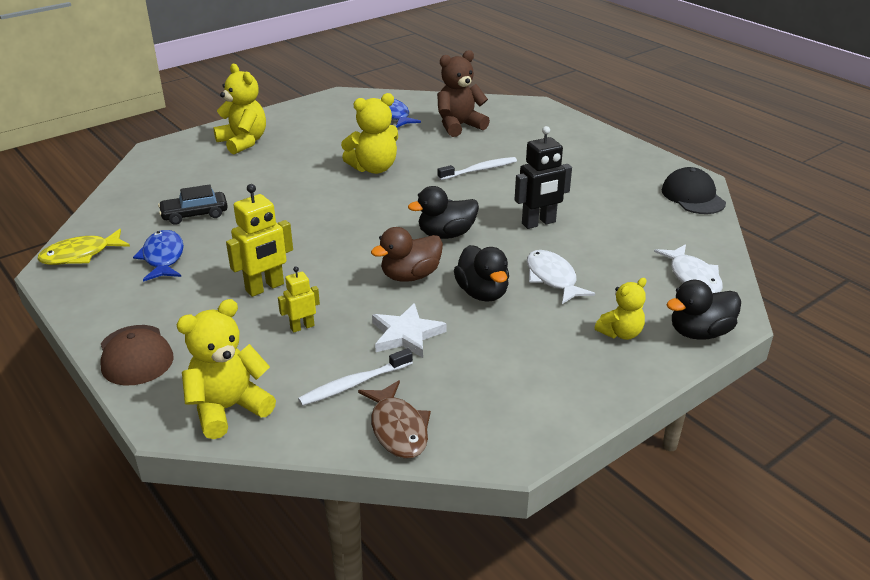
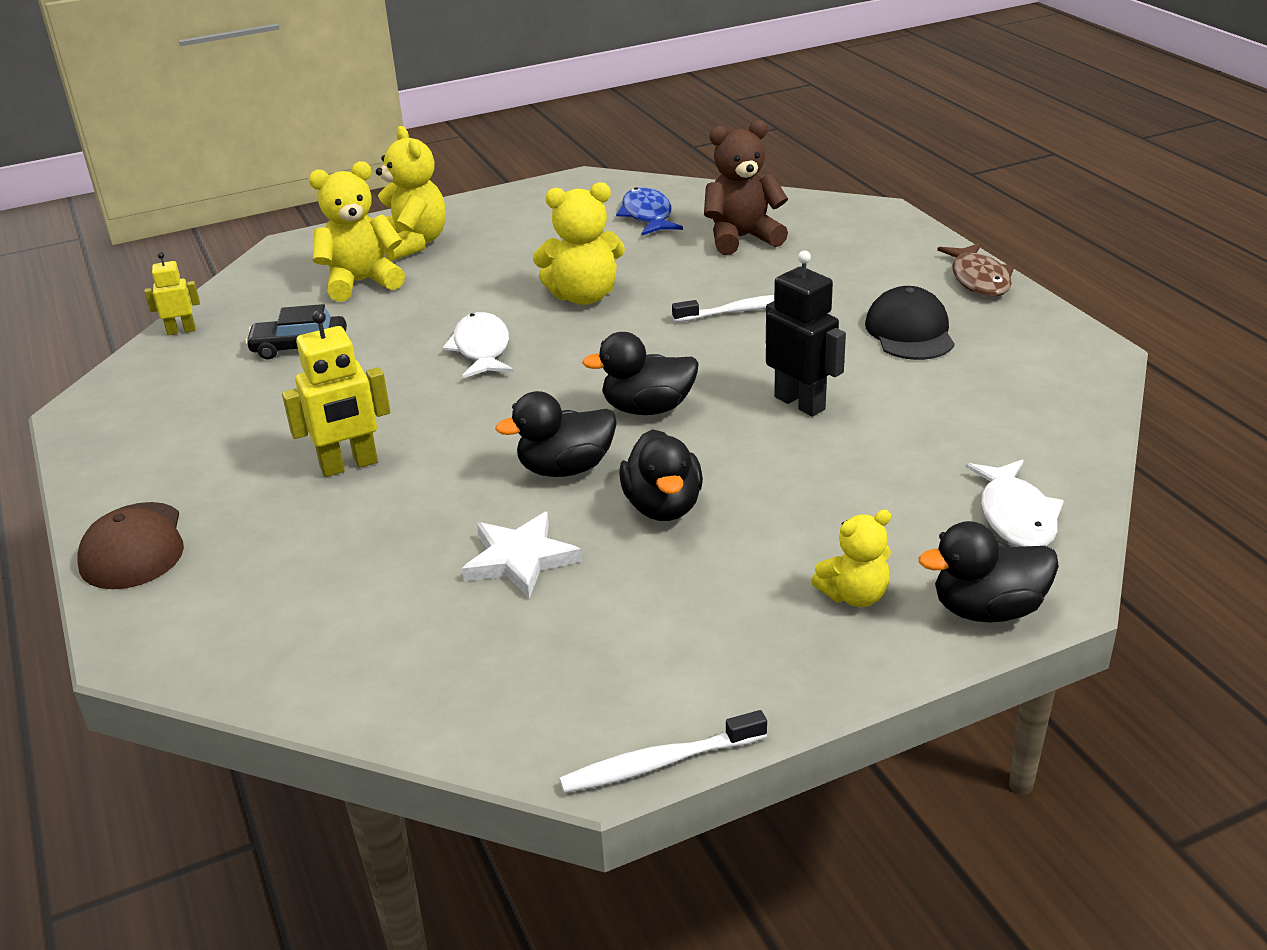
camera: 15 degrees right, 0 degrees up
(80, 255) = (124, 393): yellow fish -> none
(163, 257) = (230, 407): blue fish -> none
(228, 409) = (222, 640): yellow teddy bear -> yellow teddy bear (361, 282)
(302, 327) = (375, 530): yellow robot -> yellow robot (181, 331)
(354, 384) = (411, 626): white toothbrush -> white toothbrush (659, 763)
(397, 428) = (445, 703): brown fish -> brown fish (978, 279)
(410, 276) = (566, 468): brown duck -> black duck
(539, 223) = (800, 403): black robot -> black robot turned 120 degrees counterclockwise
(552, 278) = (783, 494): white fish -> white fish (482, 349)
(693, 196) = (1075, 380): black cap -> black cap (910, 332)

